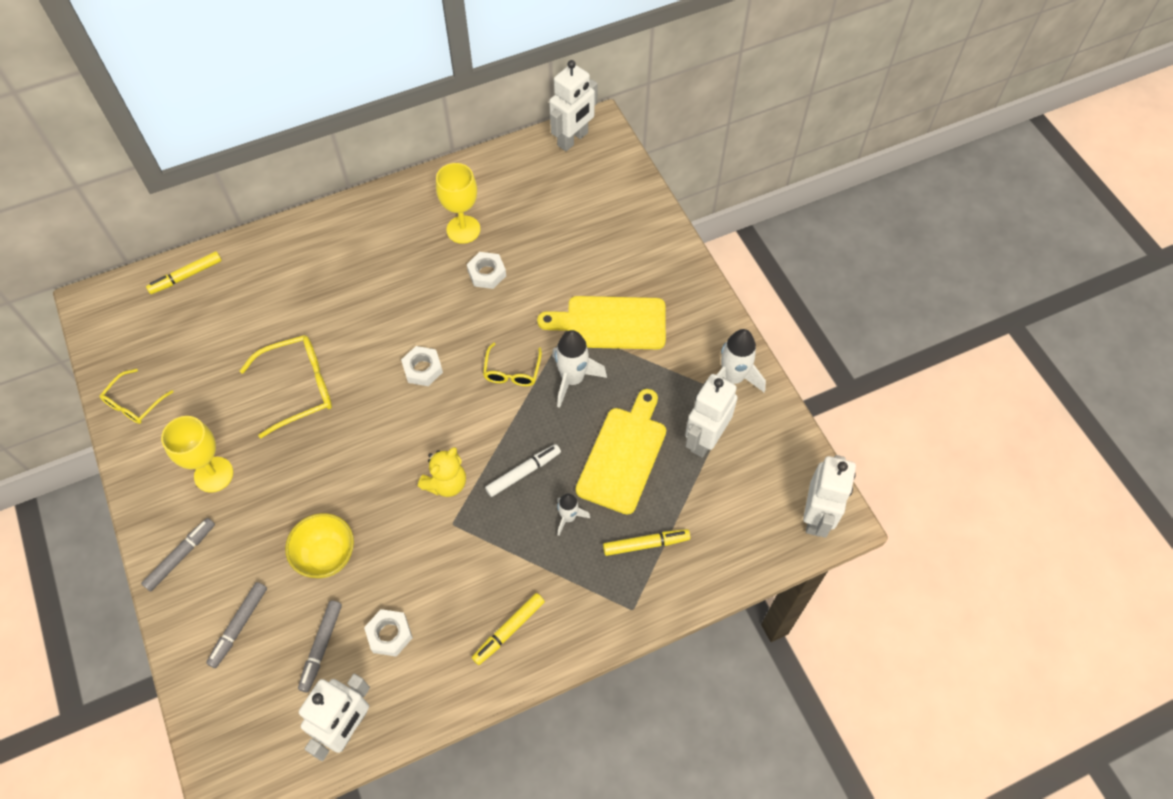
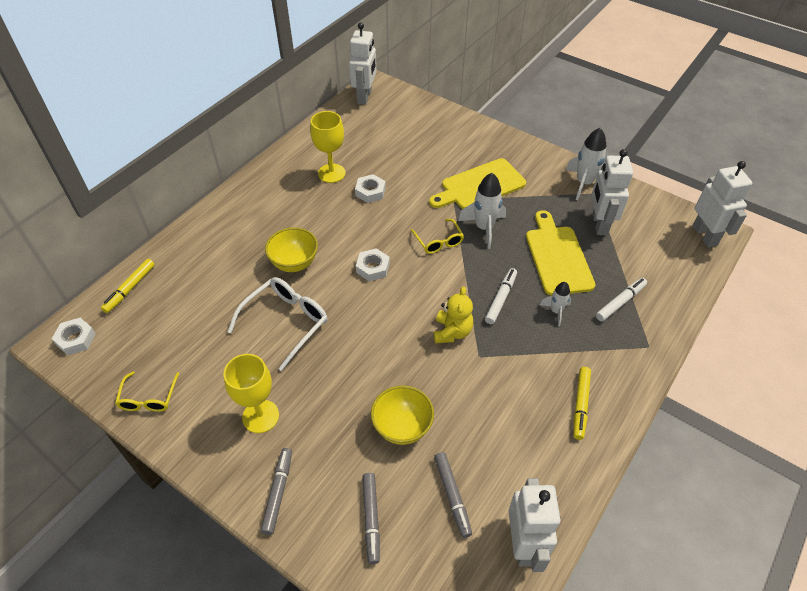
camera: 30 degrees left, 10 degrees down
(299, 388) = (286, 322): yellow glasses -> white glasses
(351, 324) = (294, 263): none -> yellow bowl
(389, 634) = (497, 456): white nut -> white nut (76, 339)
(646, 544) = (620, 302): yellow marker -> white marker

